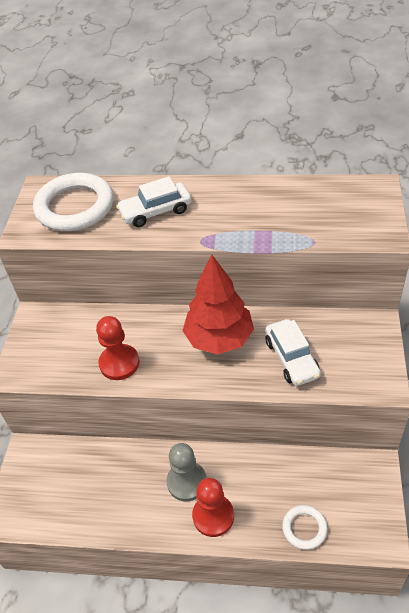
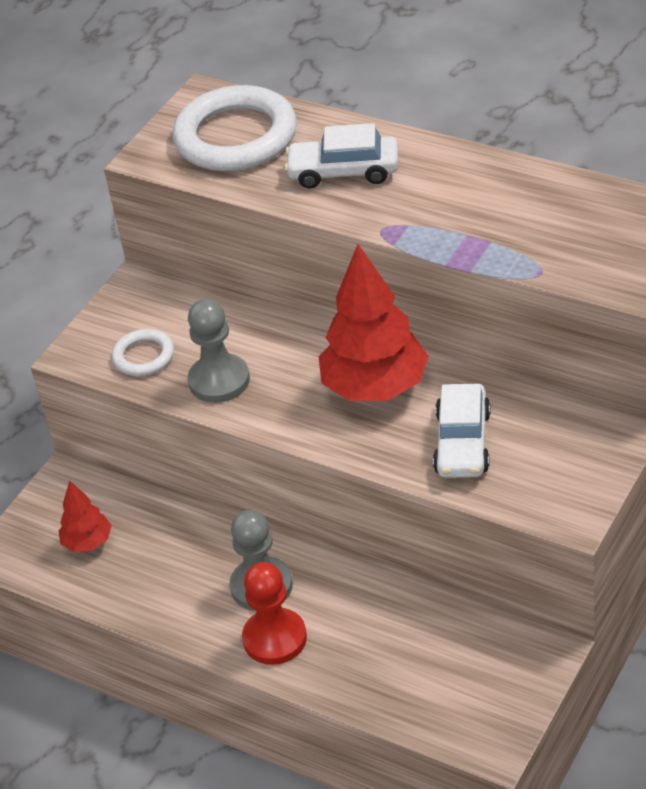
camera: 25 degrees right, 5 degrees down
(61, 490) = (88, 542): none -> red tree
(119, 363) = (219, 380): red pawn -> grey pawn
(304, 528) = (392, 693): white ring -> white ring (143, 356)

